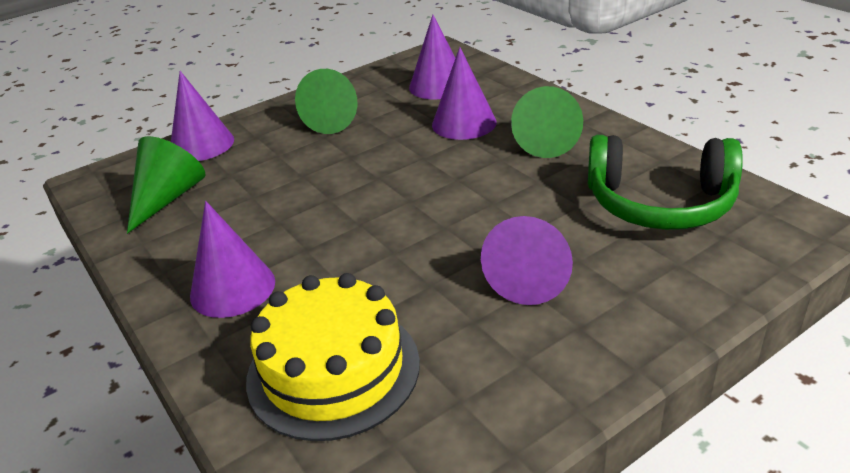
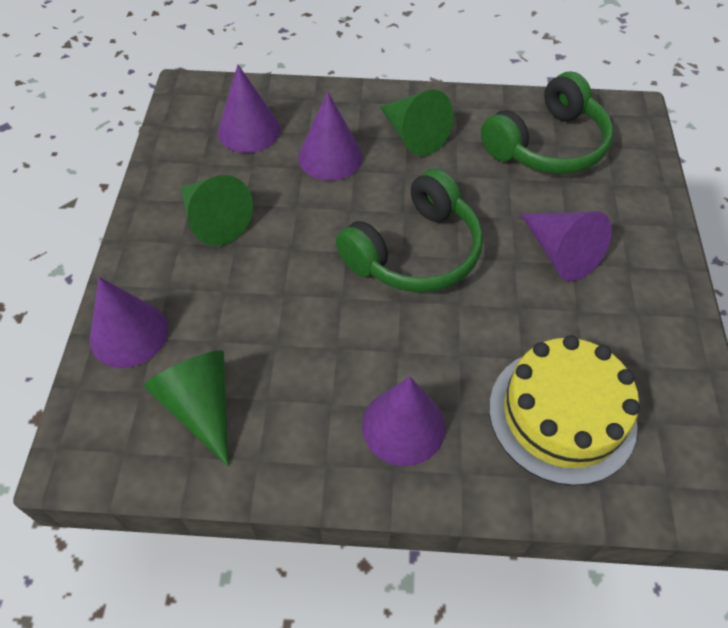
camera: 55 degrees left, 20 degrees up
(420, 204) = (415, 252): none -> green headphones

